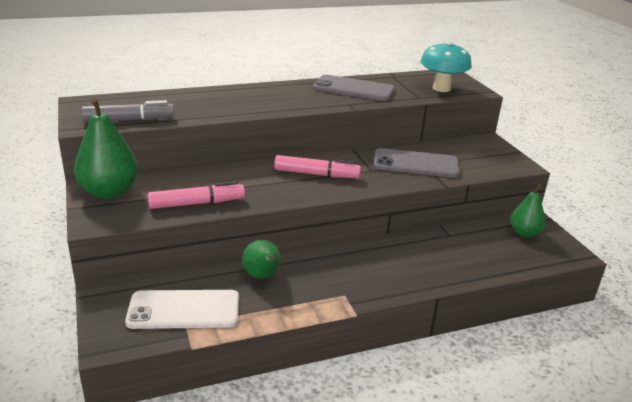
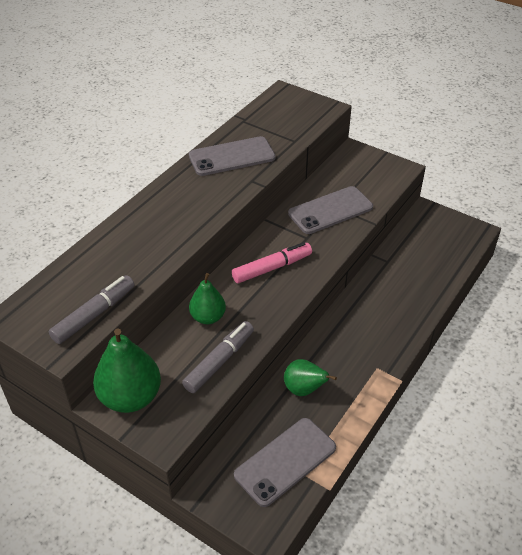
camera: 35 degrees left, 15 degrees up
(184, 310) = (285, 461): white phone -> grey phone
(197, 203) = (219, 361): pink marker -> grey marker
(441, 88) = (298, 118): turquoise mushroom -> none
(524, 233) = (431, 228): green pear -> green pear (208, 317)

